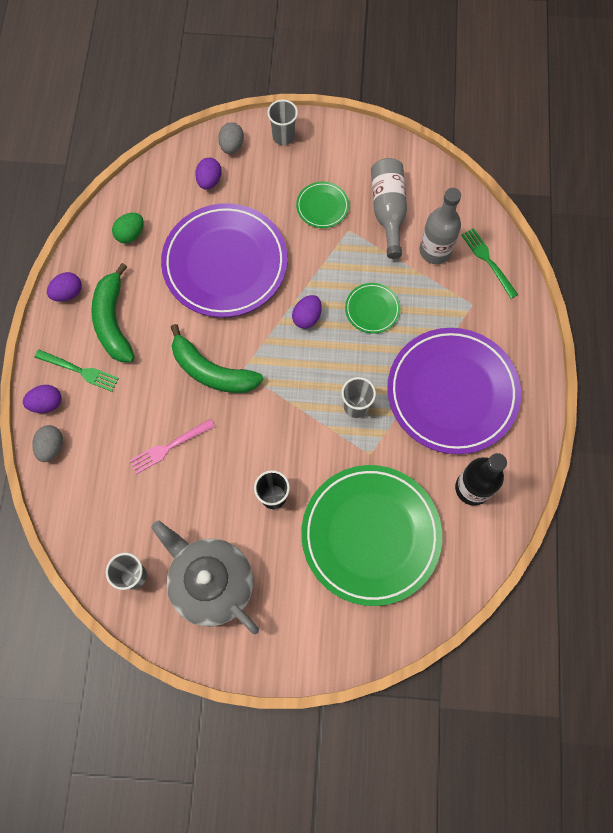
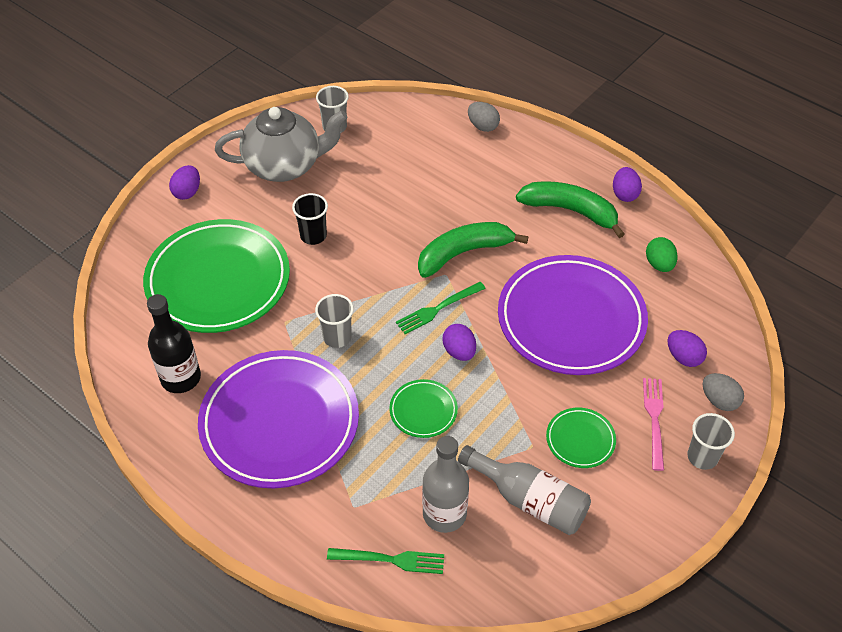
camera: 125 degrees right, 20 degrees down
(47, 403) = (524, 138): purple egg -> purple egg (187, 192)
(80, 370) = (538, 170): green fork -> green fork (437, 309)
(169, 447) = (418, 192): pink fork -> pink fork (654, 419)

